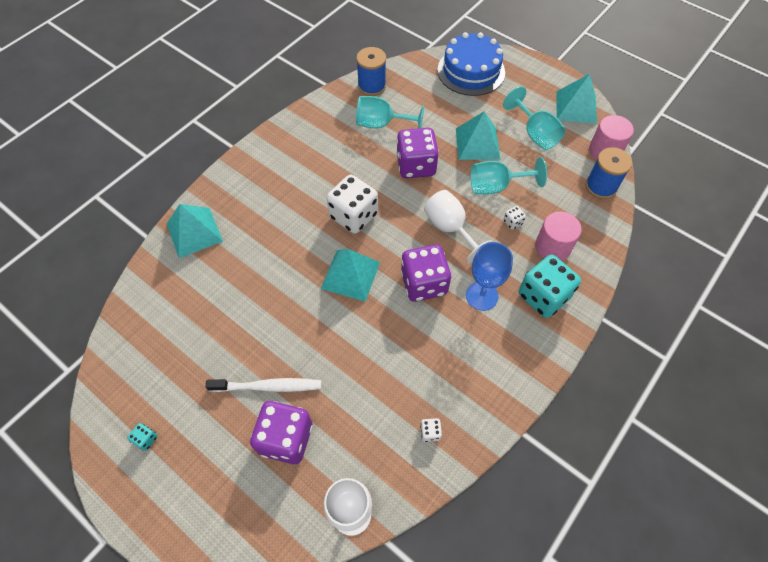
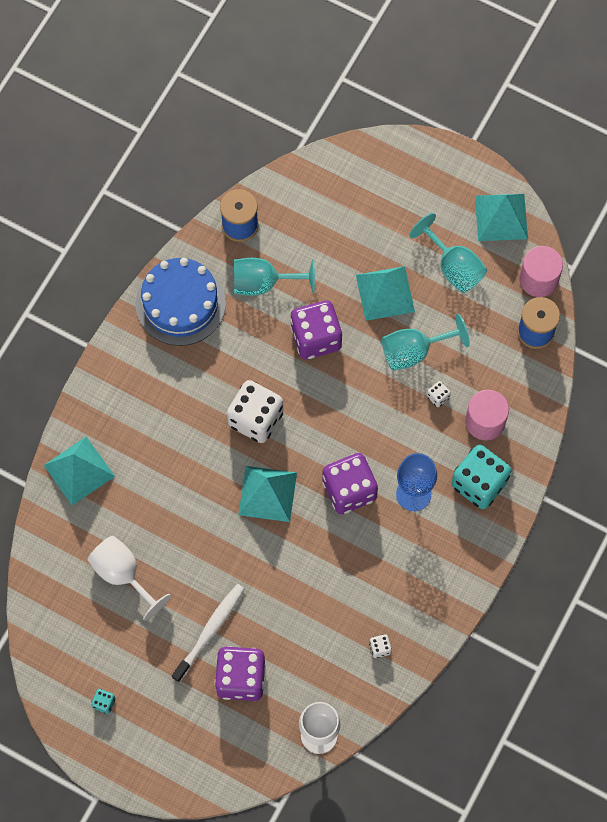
camera: 10 degrees left, 10 degrees up
(268, 386) = (210, 631): white toothbrush -> white toothbrush turned 45 degrees counterclockwise
(450, 229) = (368, 417): white goblet -> white goblet (123, 574)
(471, 71) = (363, 179): blue cake -> blue cake (180, 303)

